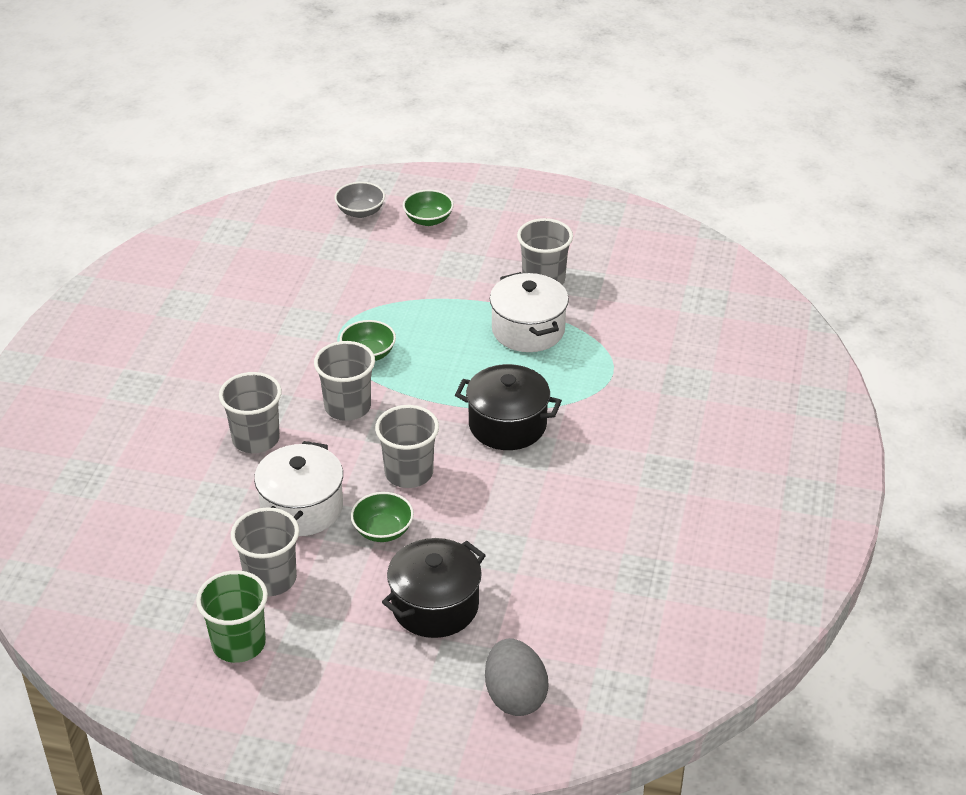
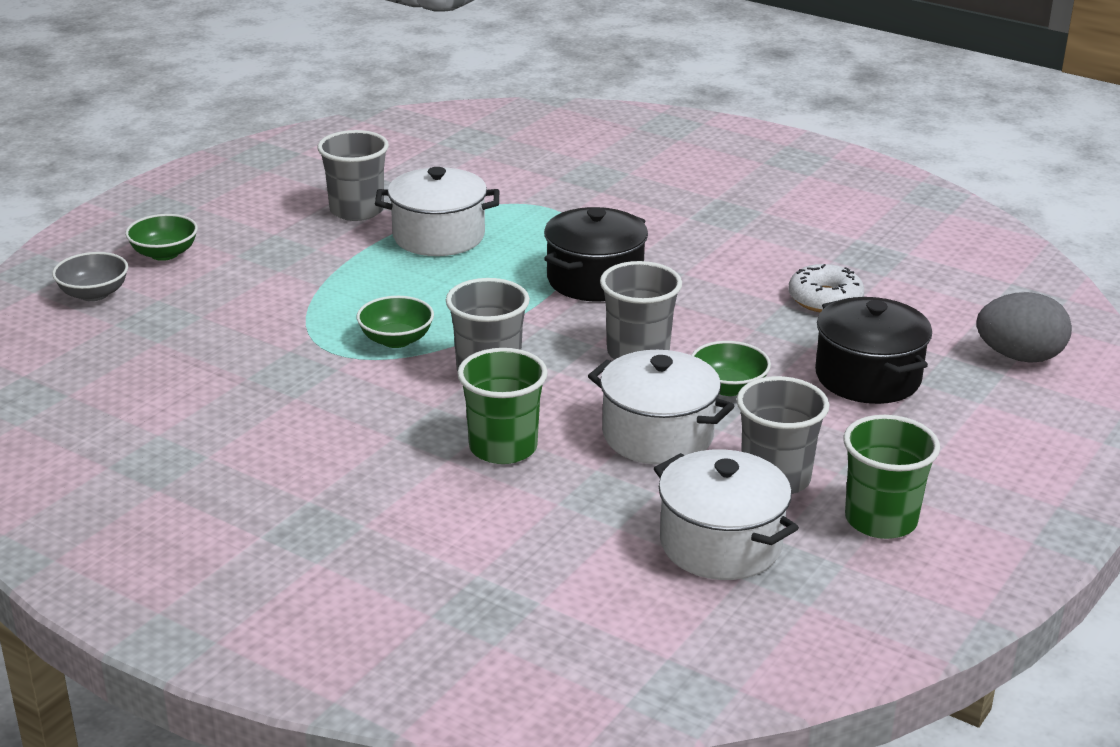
camera: 70 degrees left, 10 degrees down
(182, 567) = (720, 544): none -> white pot
(256, 439) = (503, 448): grey cup -> green cup
(549, 559) = (825, 299): none -> white donut

